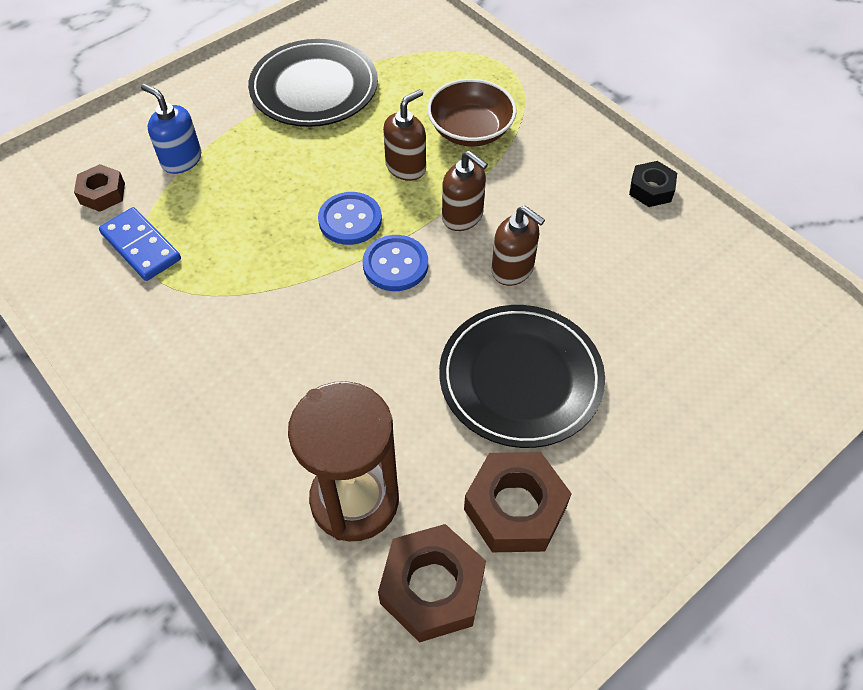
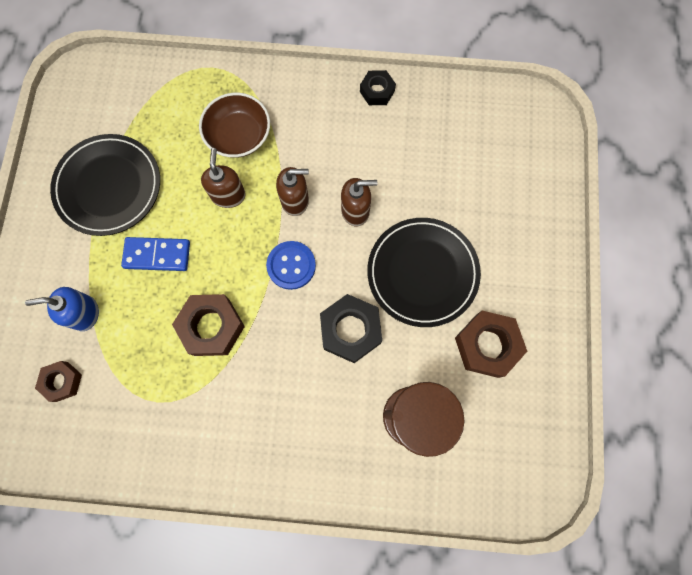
camera: 45 degrees left, 20 degrees up
(141, 246) = (131, 392): blue domino -> blue domino (157, 255)
(350, 220) = (235, 260): blue button -> none
(386, 365) = (350, 330): none -> black nut
(432, 588) = (490, 421): brown nut -> brown nut (212, 327)

